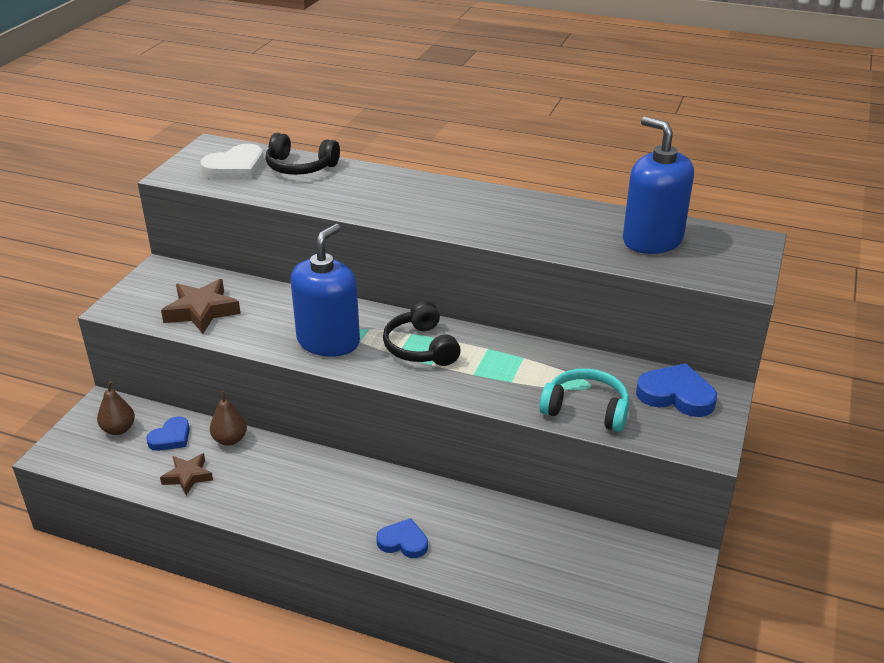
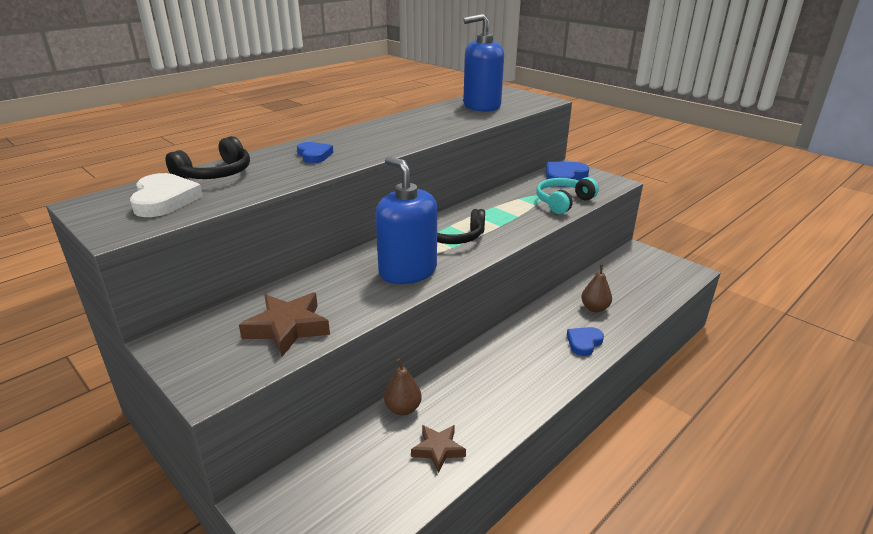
camera: 65 degrees left, 5 degrees down
(119, 429) = (320, 494): brown pear -> brown pear (594, 308)
(171, 437) = (368, 451): blue heart -> blue heart (314, 155)

